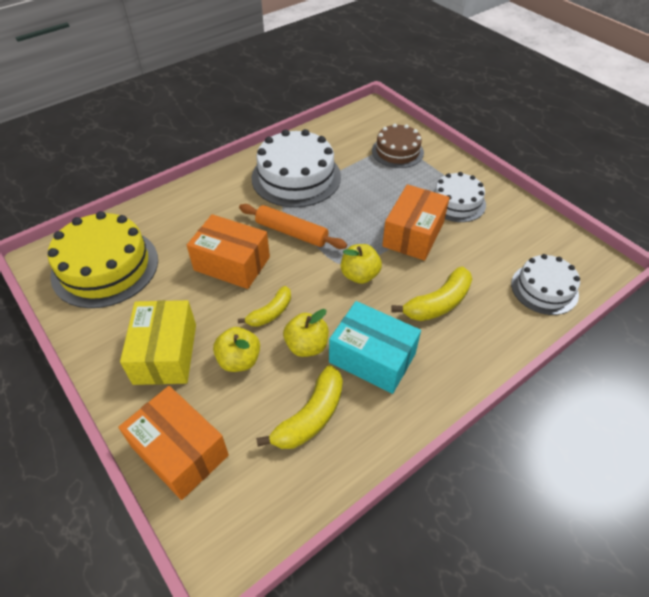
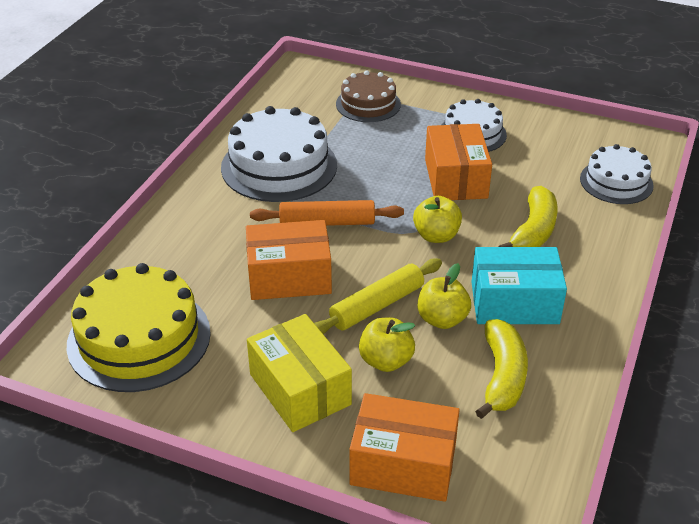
camera: 30 degrees left, 10 degrees down
(270, 313) = (377, 305): yellow banana -> yellow rolling pin

